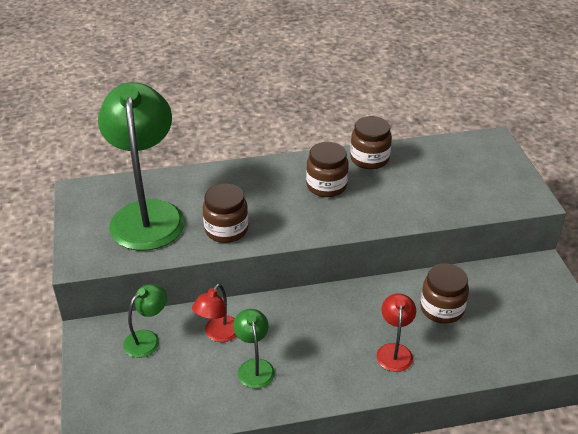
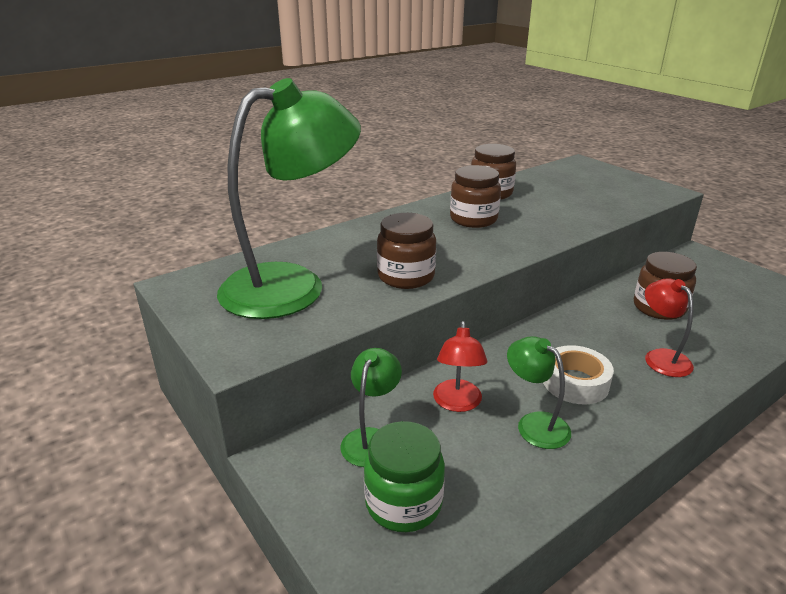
camera: 25 degrees left, 10 degrees down
(136, 386) = (403, 503): none -> green jar
(147, 214) = (292, 285): green lamp -> green lamp turned 90 degrees clockwise
(310, 348) = (575, 382): none -> white tape

